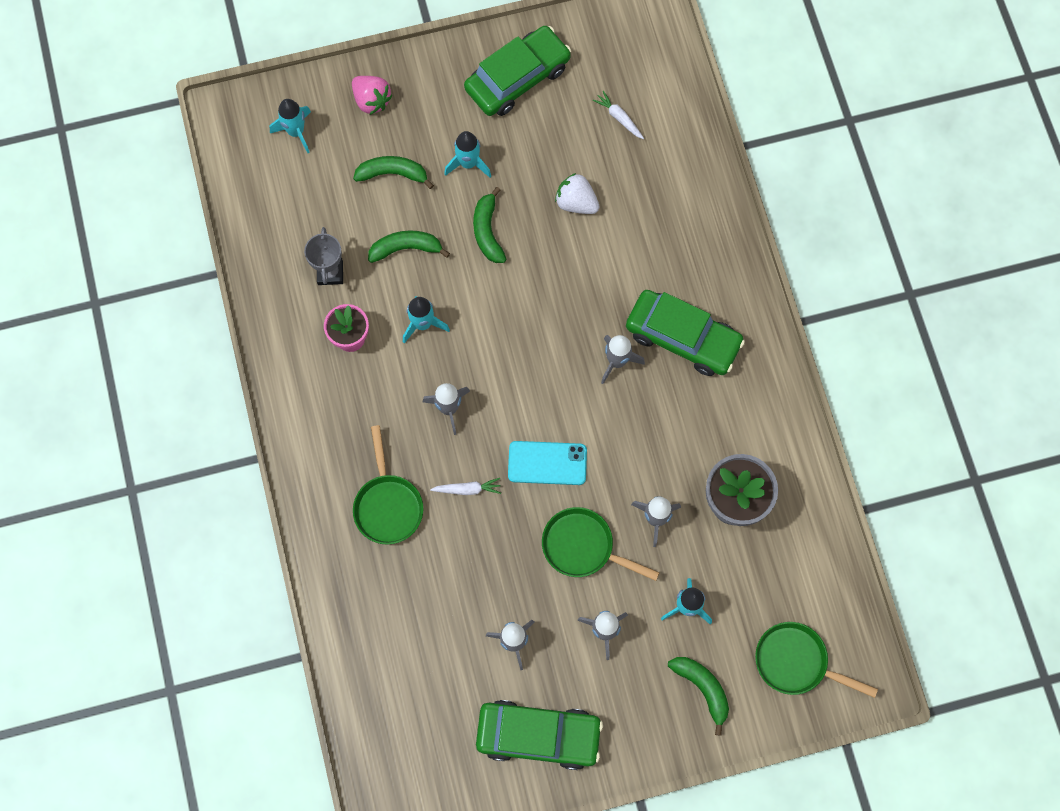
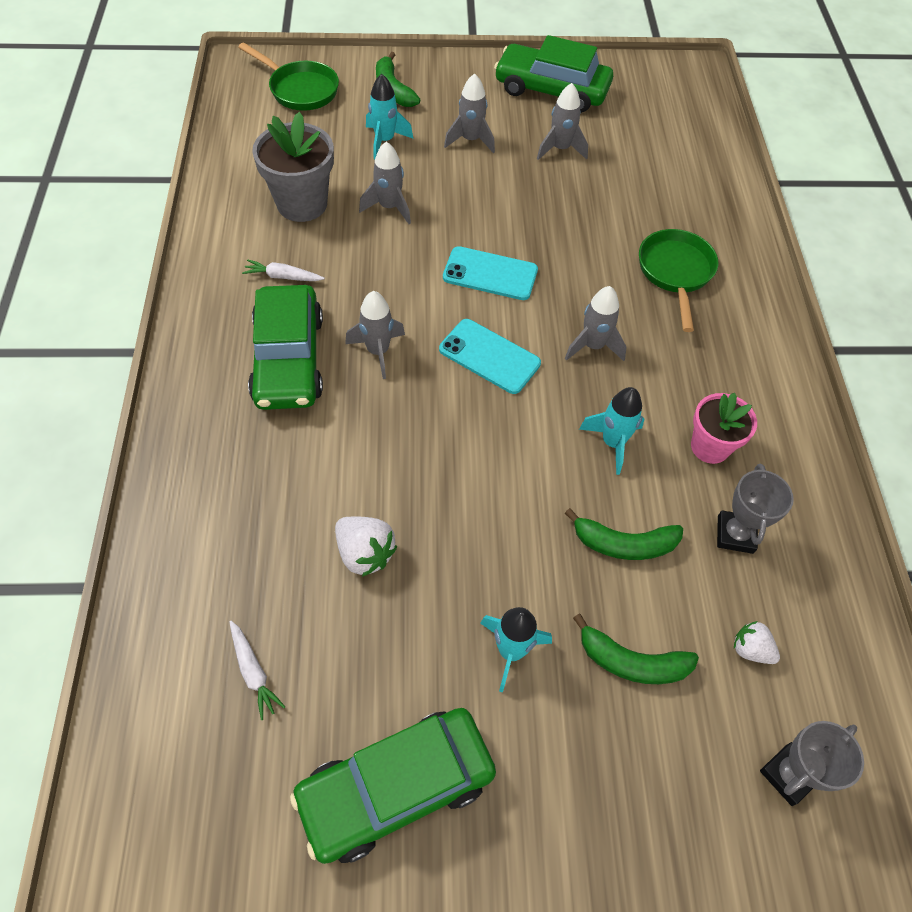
camera: 170 degrees left, 15 degrees down
(296, 132) = (788, 775): turquoise rocket -> grey trophy
(319, 197) = (750, 649): none -> white strawberry
(371, 100) = (655, 805): pink strawberry -> none
(468, 489) = (584, 269): white carrot -> white carrot (283, 277)
(487, 231) = (503, 541): green banana -> none
(529, 378) = (489, 356): none -> turquoise phone
(583, 547) = (472, 201): green pan -> none
(682, 338) = (288, 359): green car -> green car turned 135 degrees counterclockwise

